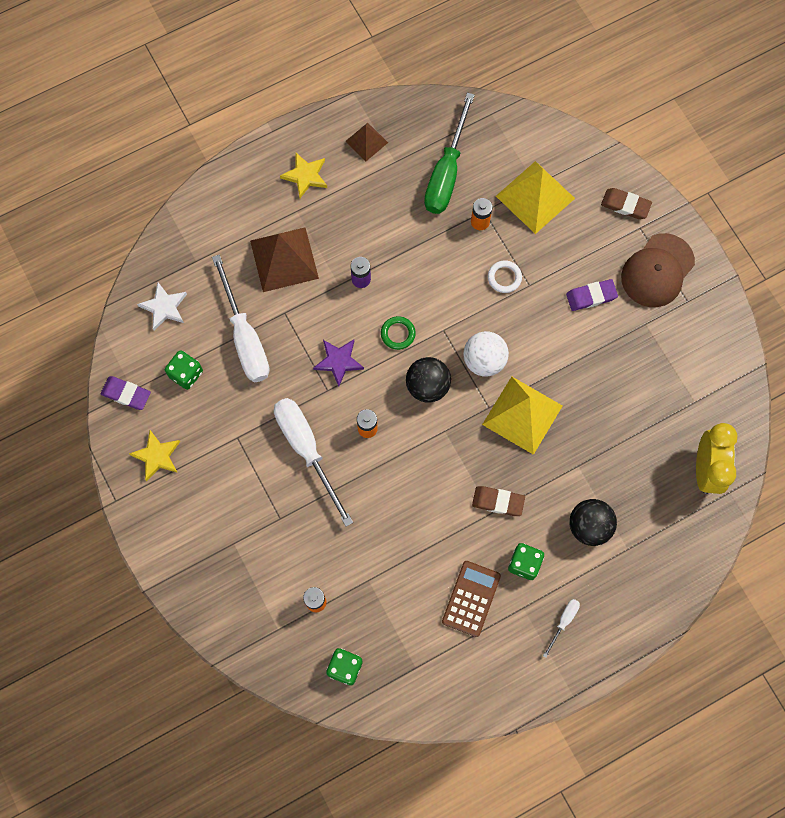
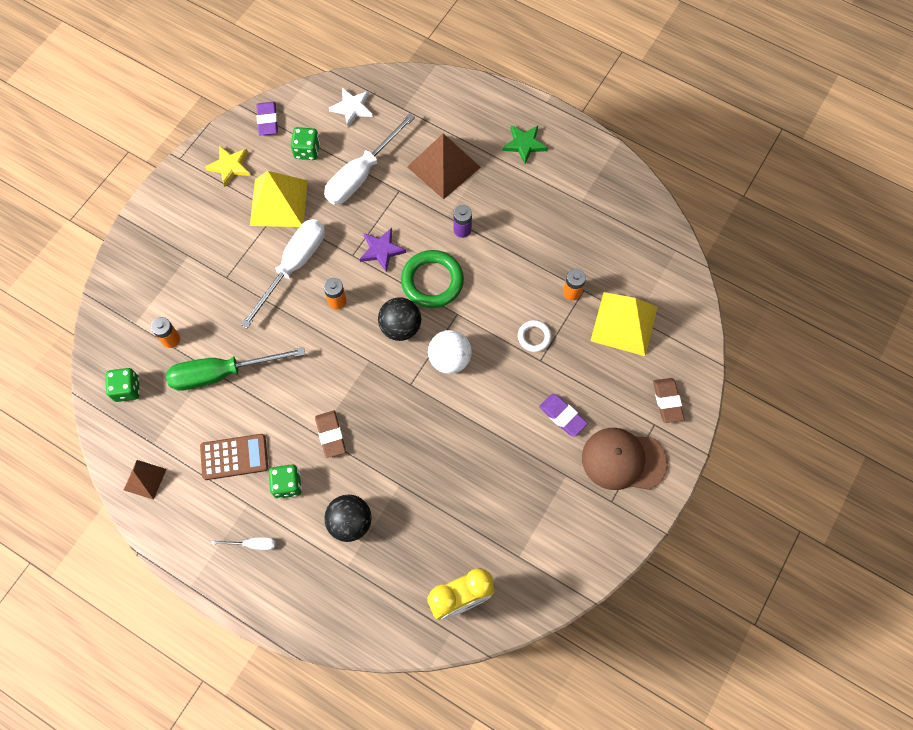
camera: 60 degrees right, 5 degrees down
(305, 176) = (524, 144): yellow star -> green star
(366, 141) = (584, 171): brown pyramid -> brown pyramid (145, 479)
(398, 334) = (432, 281): green ring -> green ring, size x1.90
(446, 172) = (598, 243): green screwdriver -> green screwdriver (222, 373)
(522, 415) = (419, 415): yellow pyramid -> yellow pyramid (279, 203)

